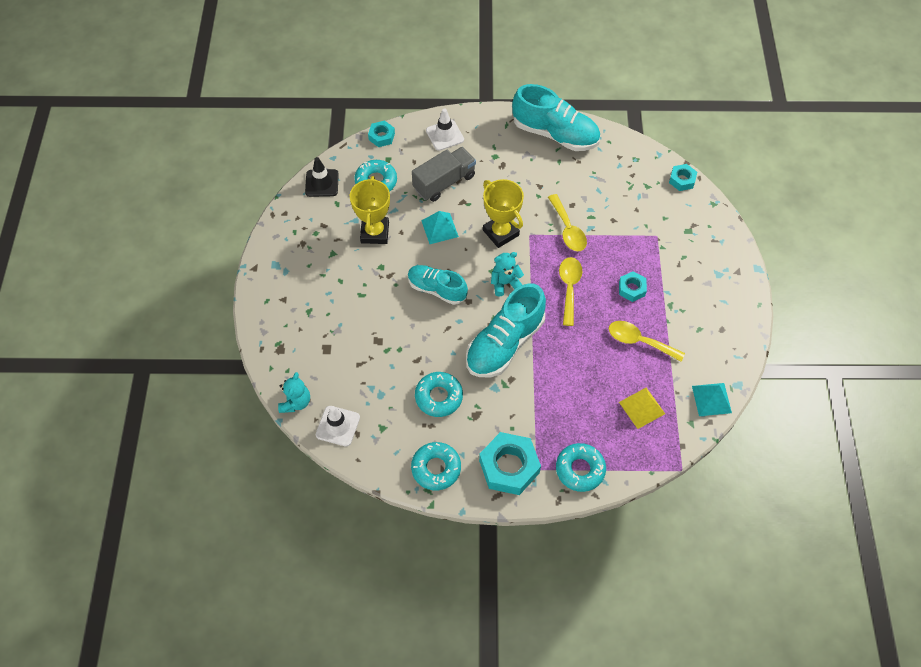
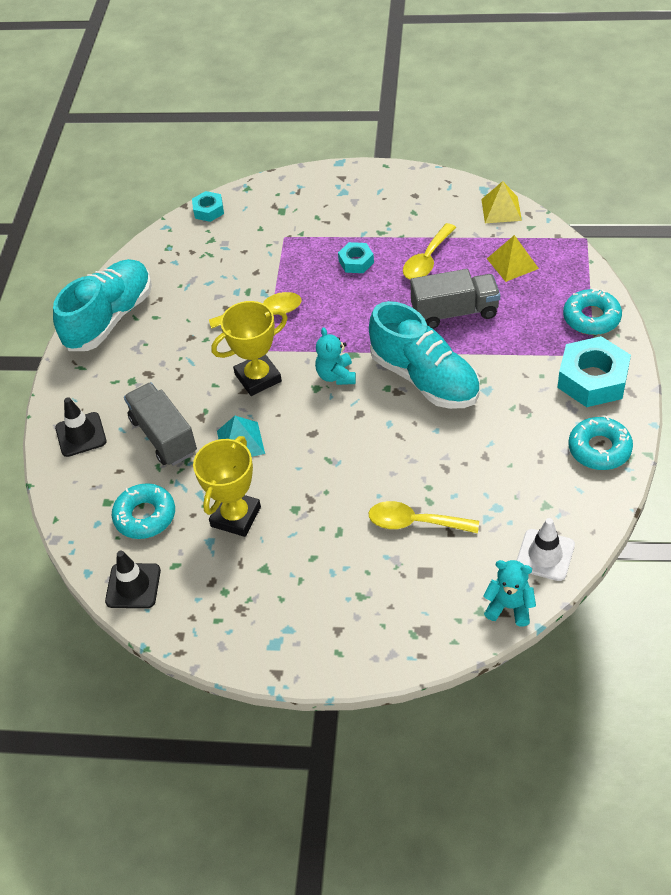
camera: 80 degrees left, 10 degrees down
(375, 232) = (236, 517): yellow trophy -> yellow trophy turned 75 degrees counterclockwise
(381, 136) = (63, 510): turquoise nut -> none
(437, 289) = (338, 446): turquoise shoe -> none
(439, 397) = (500, 445): turquoise donut -> none
(445, 135) = (81, 434): white traffic cone -> black traffic cone
(569, 288) = (349, 315): yellow spoon -> yellow spoon (415, 522)
(579, 363) = (454, 312): none -> grey truck
(711, 399) = (501, 209): turquoise pyramid -> yellow pyramid

